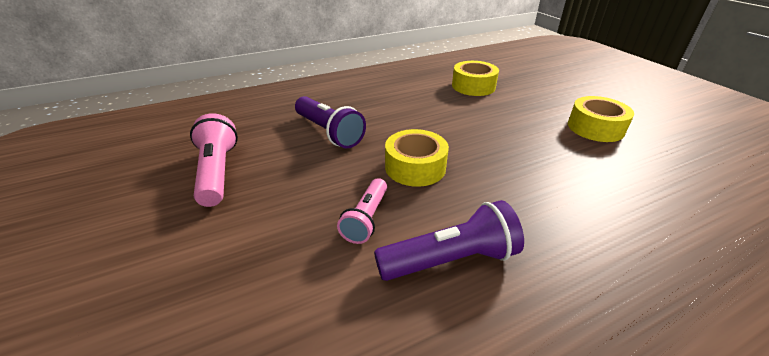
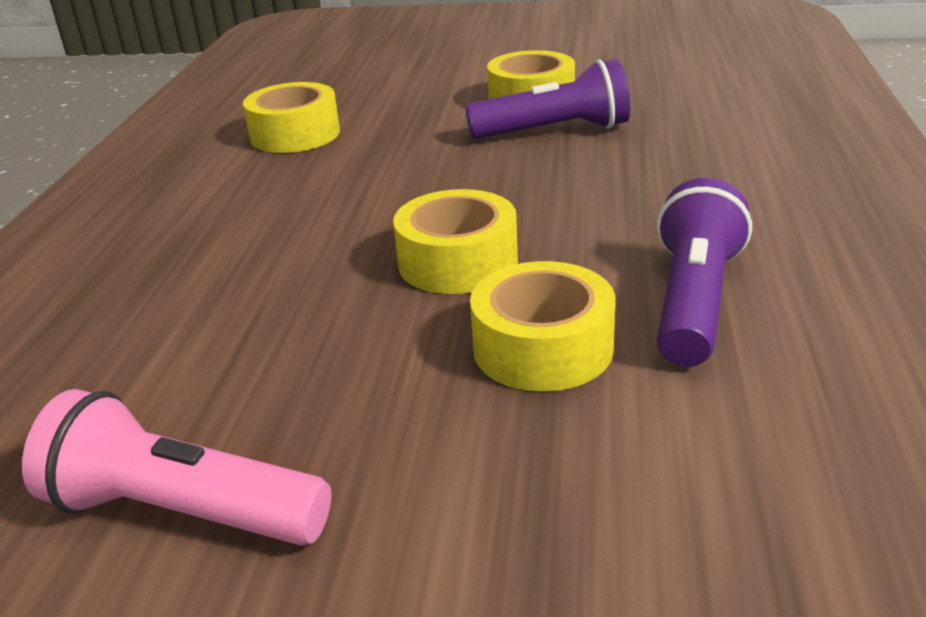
camera: 55 degrees left, 5 degrees down
(329, 132) = (231, 319): purple flashlight -> purple flashlight (555, 131)
(366, 219) = (543, 348): pink flashlight -> yellow tape

